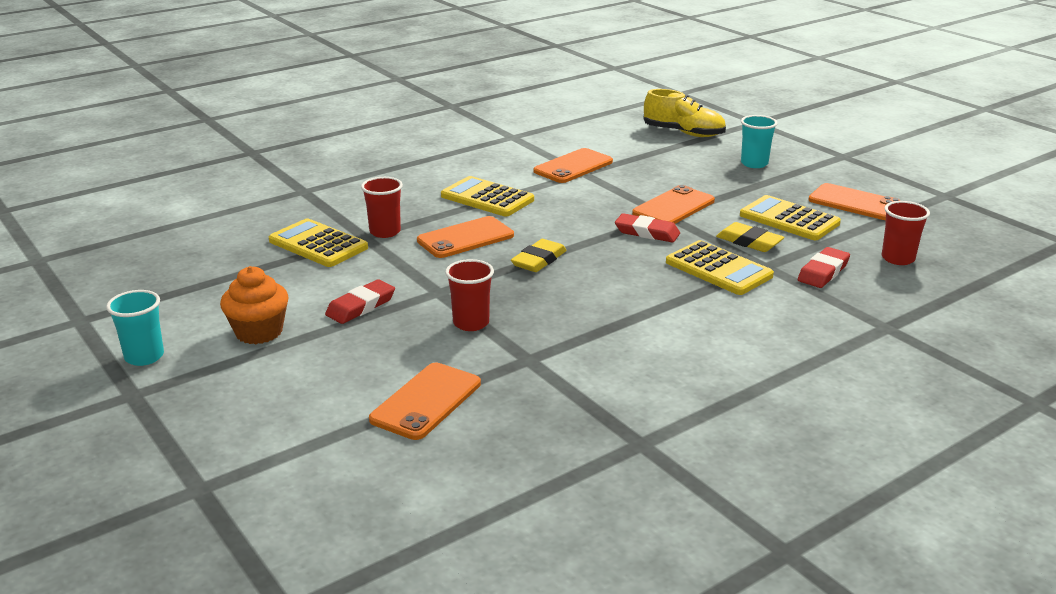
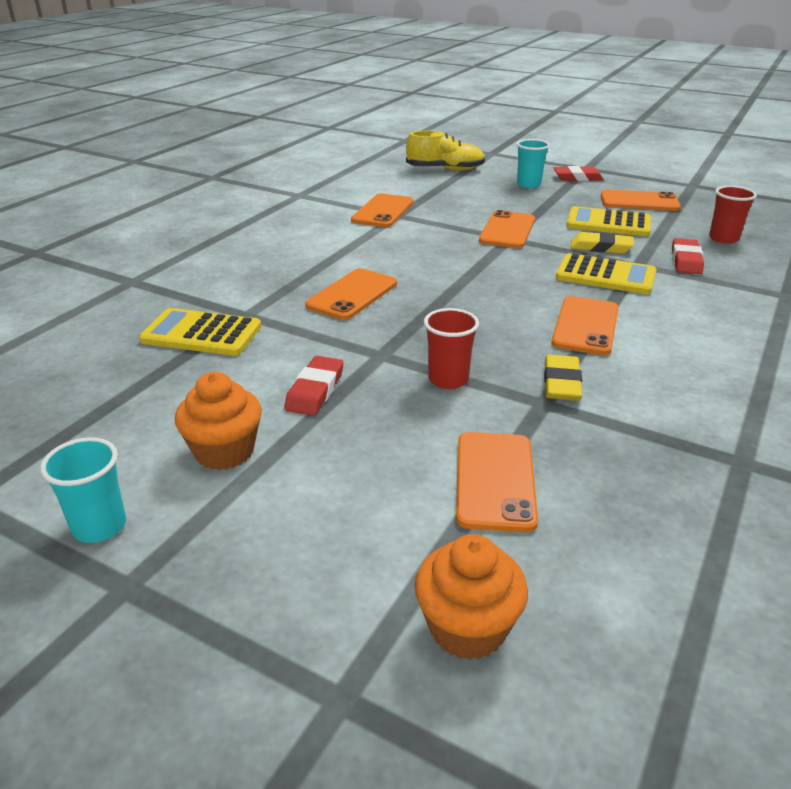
camera: 25 degrees left, 5 degrees up
(310, 479) = (467, 628): none -> orange cupcake
(385, 232) = (263, 305): red cup -> none
(487, 198) = (333, 253): yellow calculator -> none
(539, 260) = (445, 301): yellow eraser -> yellow eraser (562, 383)
(641, 309) = (585, 326): none -> orange phone
(647, 232) = (510, 256): red eraser -> red eraser (577, 178)

